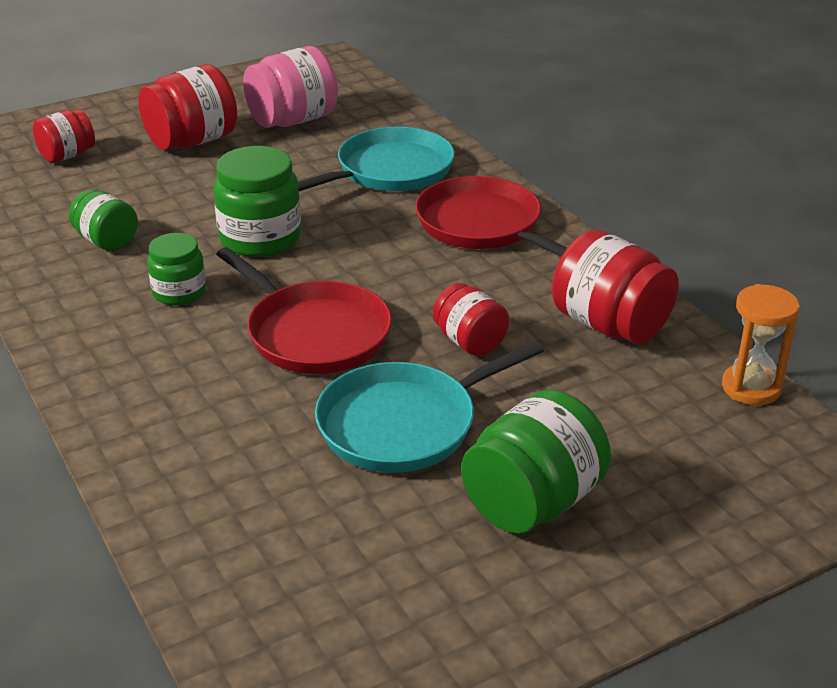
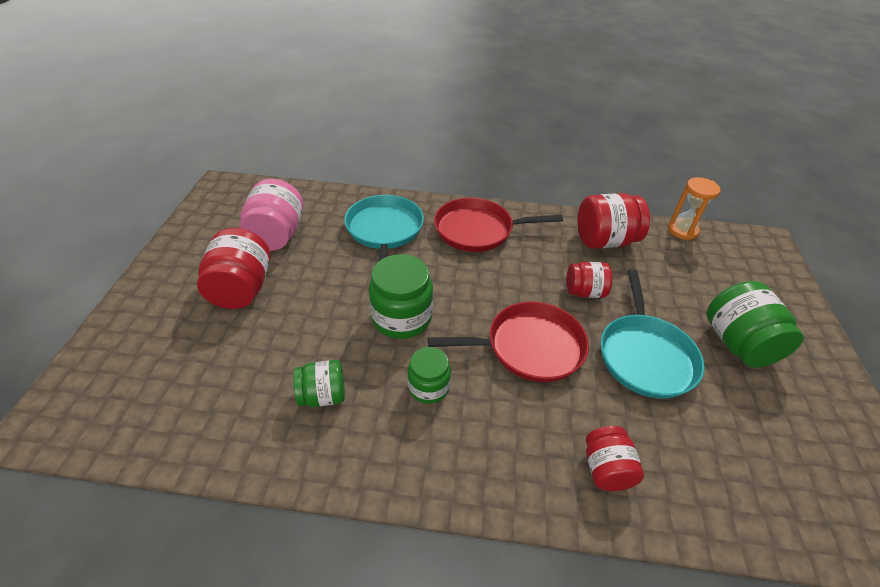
camera: 55 degrees left, 10 degrees up
(67, 156) = (171, 362): red jar -> red jar (606, 469)

